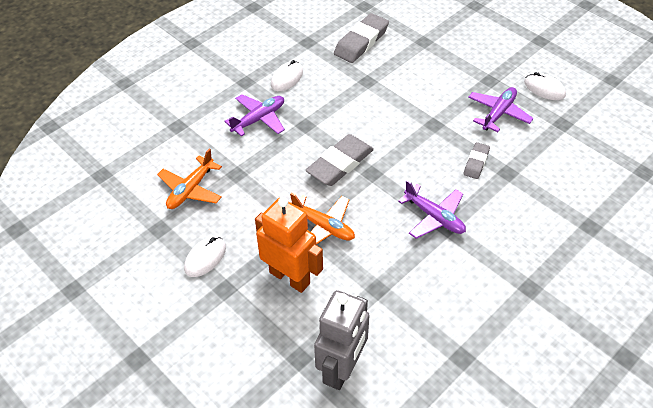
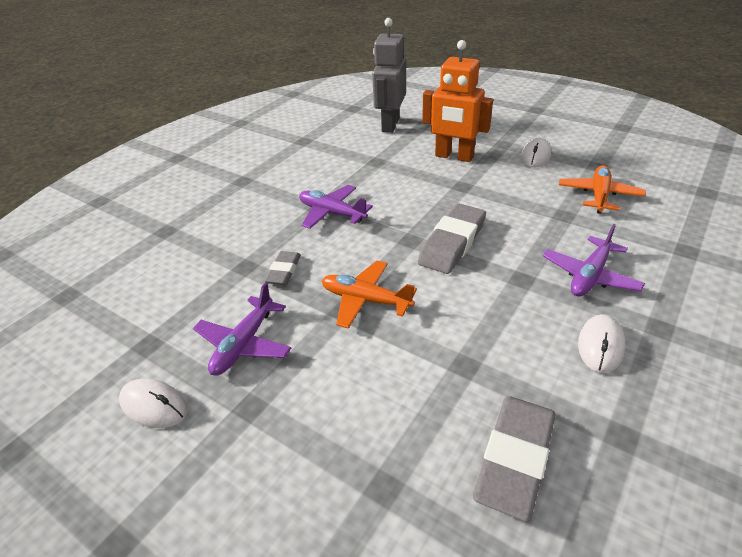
camera: 170 degrees right, 10 degrees down
(323, 226) = (443, 190): orange plane -> orange plane (365, 300)

